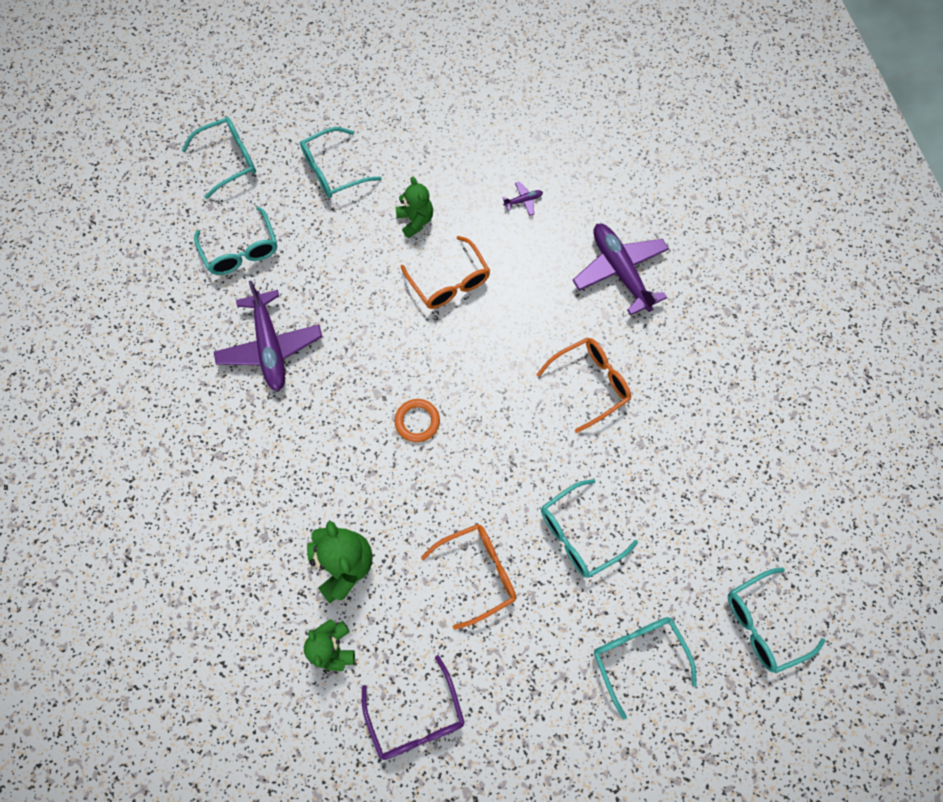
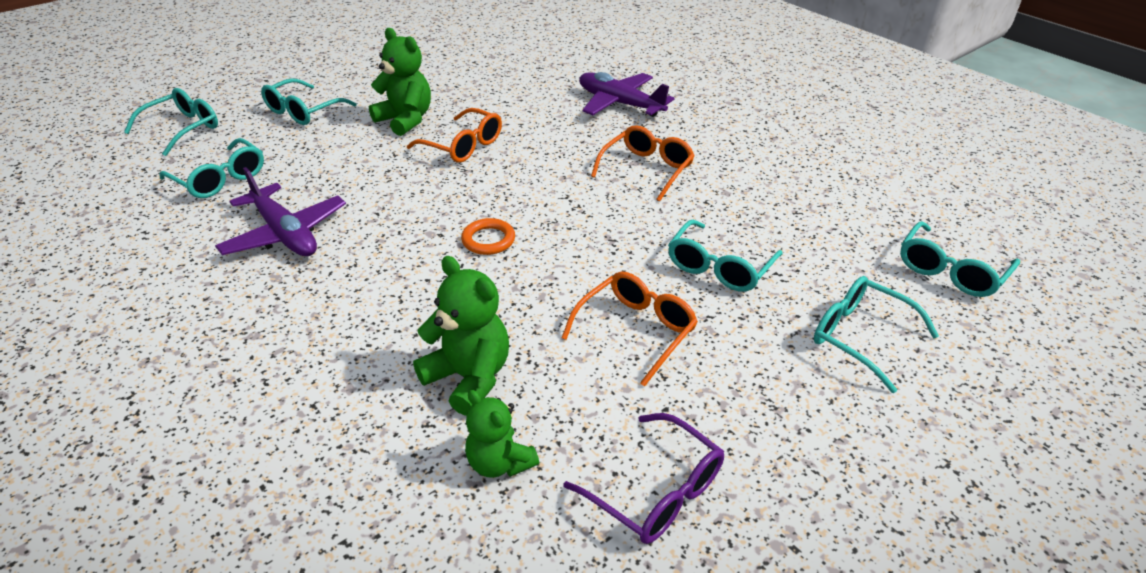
camera: 25 degrees left, 30 degrees down
(415, 221) = (405, 120): green teddy bear -> green teddy bear, size x1.50
(523, 201) = (503, 88): purple plane -> none

